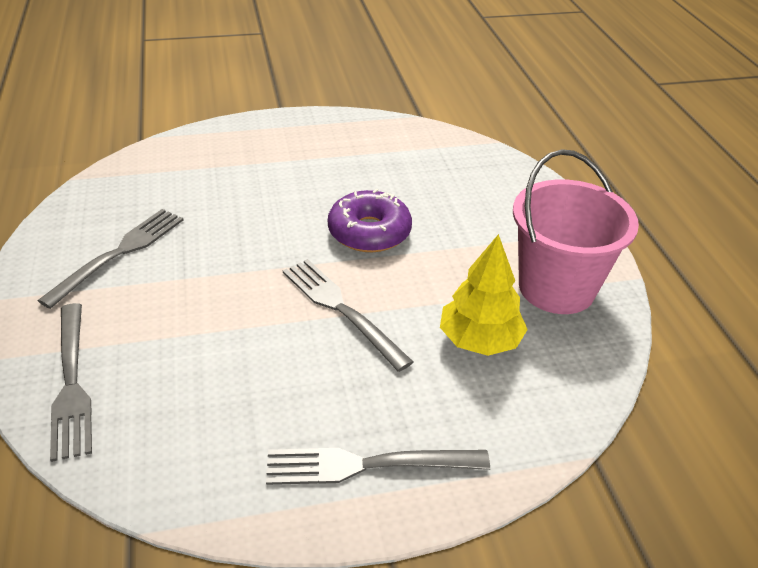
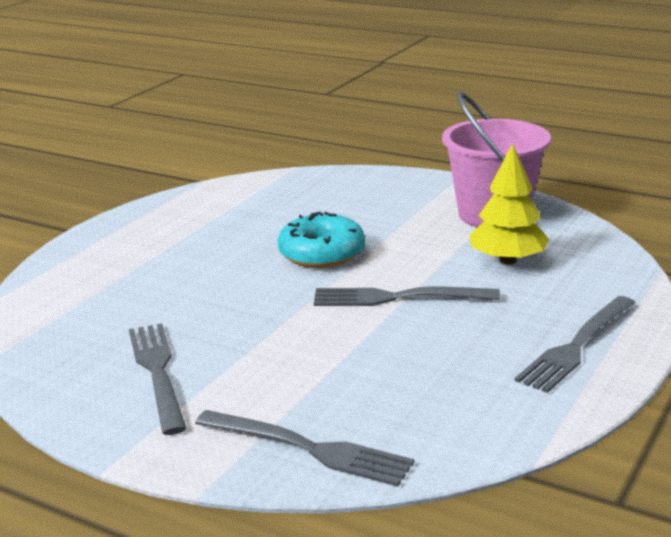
camera: 45 degrees left, 15 degrees down
(369, 232) = (322, 254): purple donut -> turquoise donut

